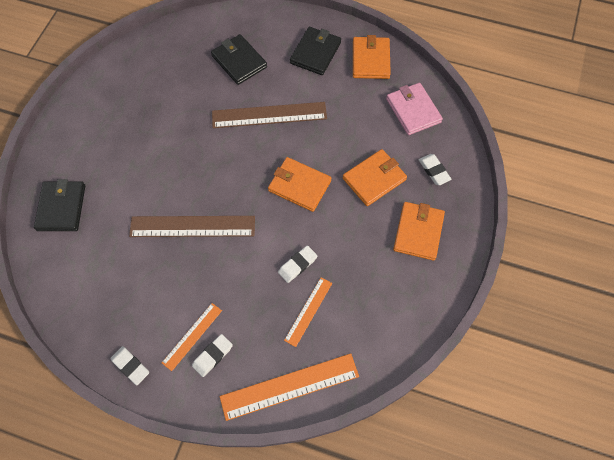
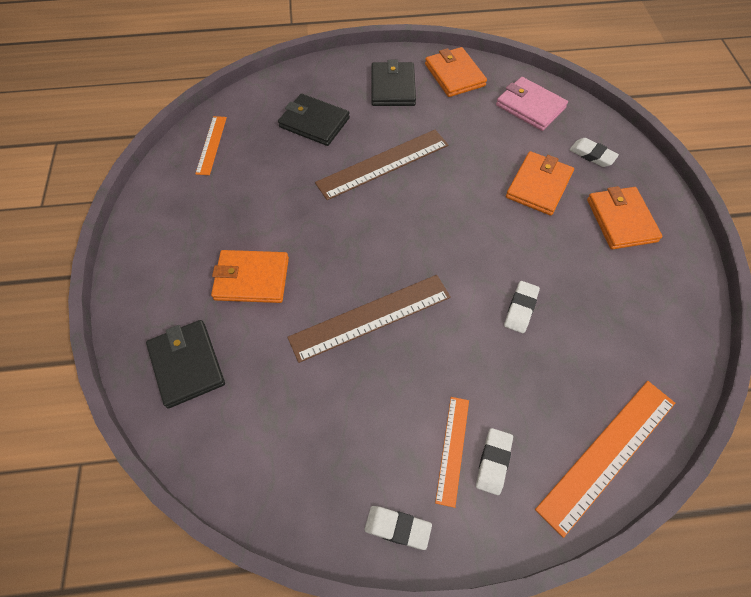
camera: 25 degrees left, 5 degrees down
(299, 186) = (464, 223): orange wallet -> orange wallet (251, 279)
(308, 311) = (568, 355): orange ruler -> orange ruler (211, 145)

